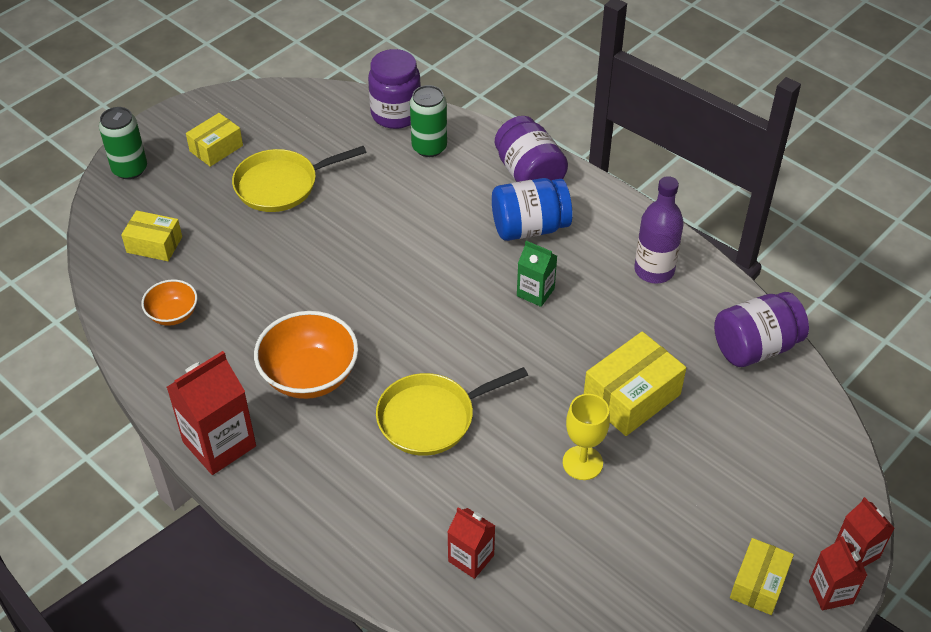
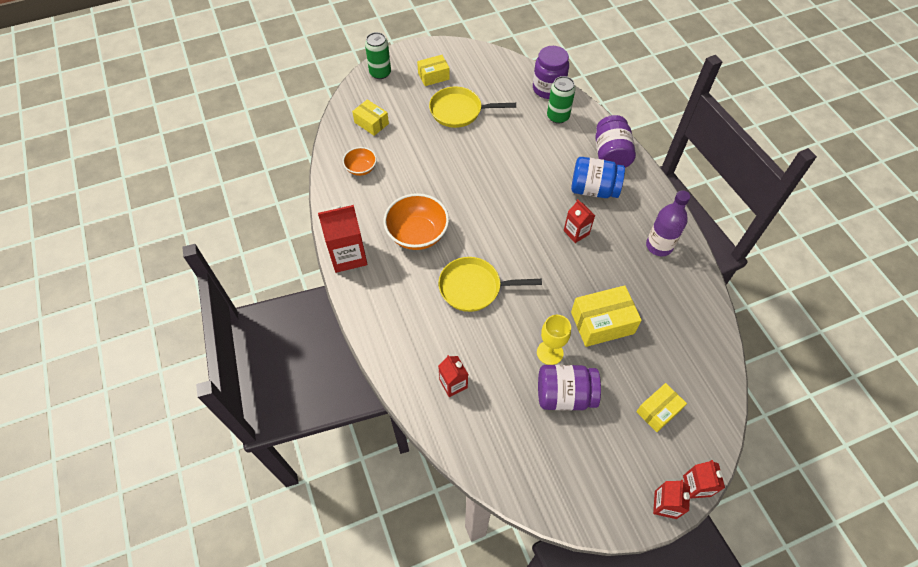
camera: 25 degrees right, 10 degrees up
(535, 292) = (576, 232): green carton -> red carton
(755, 347) = (700, 322): purple jar -> purple jar (564, 395)
(758, 584) = (621, 478): yellow box -> yellow box (658, 411)

